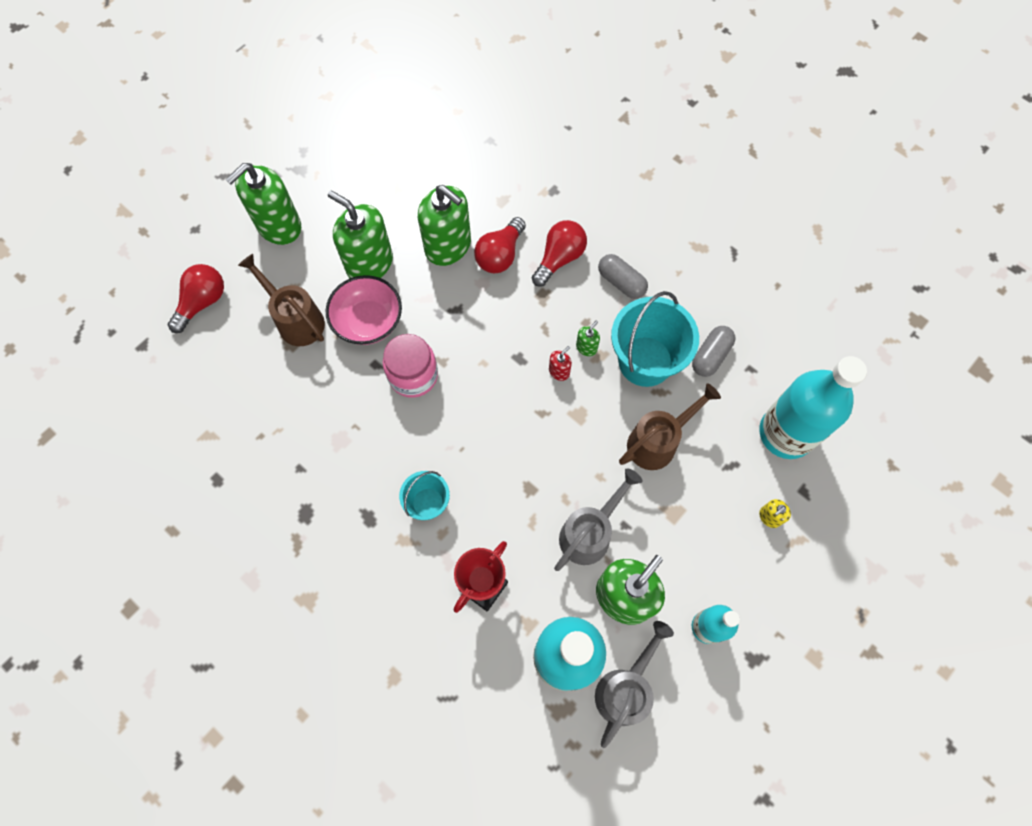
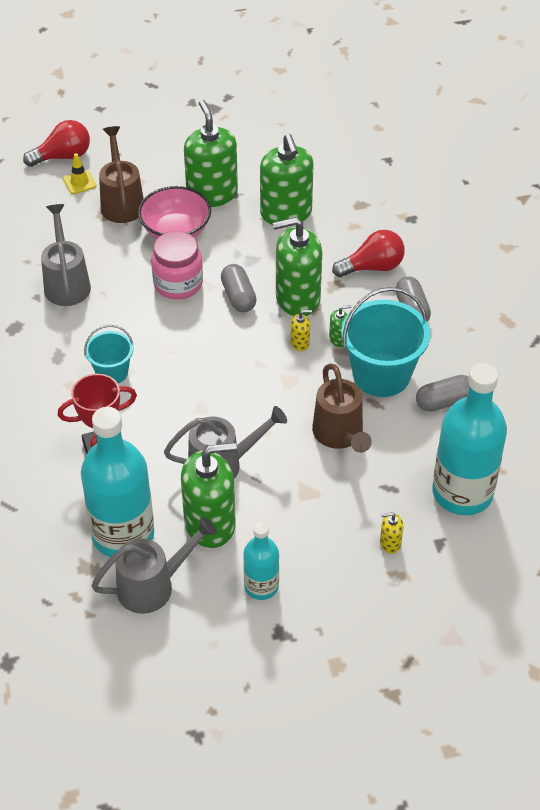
camera: 35 degrees right, 20 degrees down
(241, 321) = (79, 182): none -> yellow traffic cone
(279, 226) = (164, 136): green soap dispenser -> green soap dispenser (297, 298)
(314, 436) = (66, 282): none -> grey watering can
(474, 356) = (238, 296): none -> grey capsule
(500, 255) = (324, 240): red light bulb -> none
(559, 371) = (300, 343): red soap dispenser -> yellow soap dispenser
(658, 441) = (340, 435): brown watering can -> brown watering can turned 75 degrees clockwise

